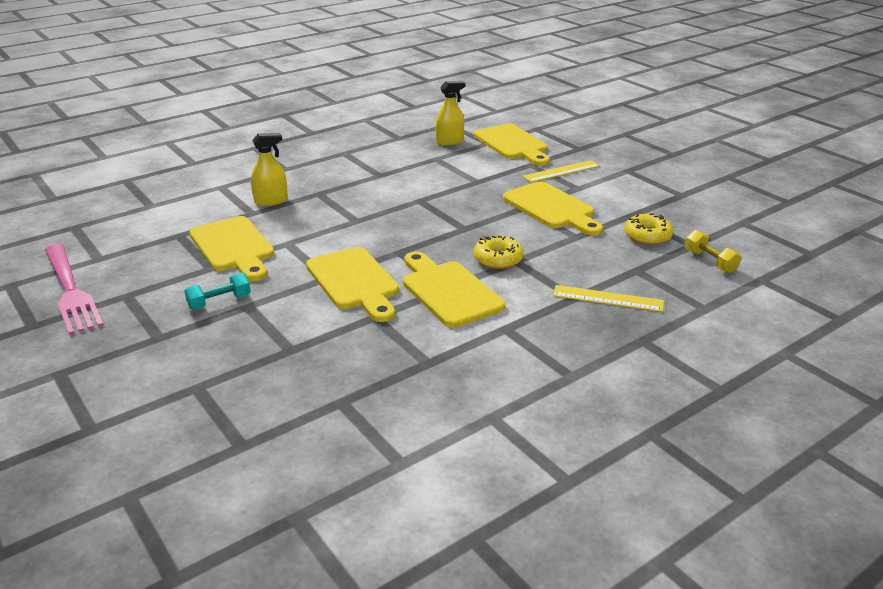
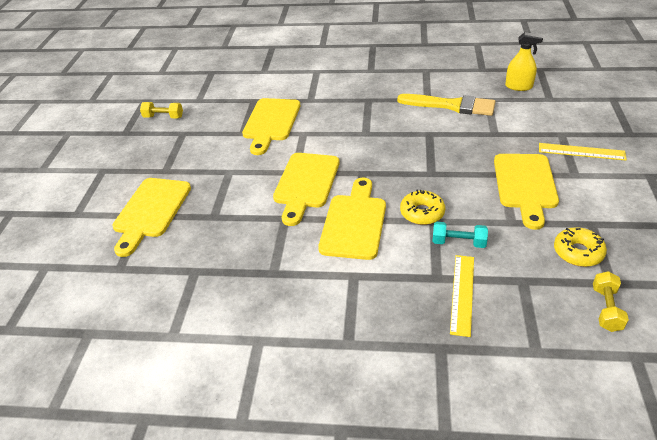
camera: 45 degrees right, 10 degrees up
(71, 290) = (163, 117): pink fork -> yellow dumbbell
(219, 302) = (218, 161): turquoise dumbbell -> turquoise dumbbell (458, 242)
(271, 201) = (332, 94): yellow spray bottle -> none
(410, 173) = (451, 105): none -> yellow brush
(512, 144) = (571, 107): yellow cutting board -> yellow cutting board (150, 211)
(608, 298) = (462, 294): yellow ruler -> yellow ruler turned 45 degrees clockwise

